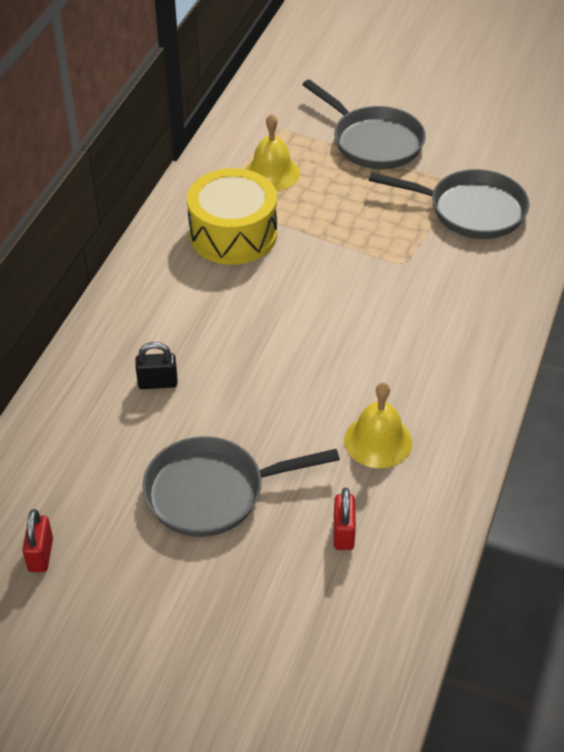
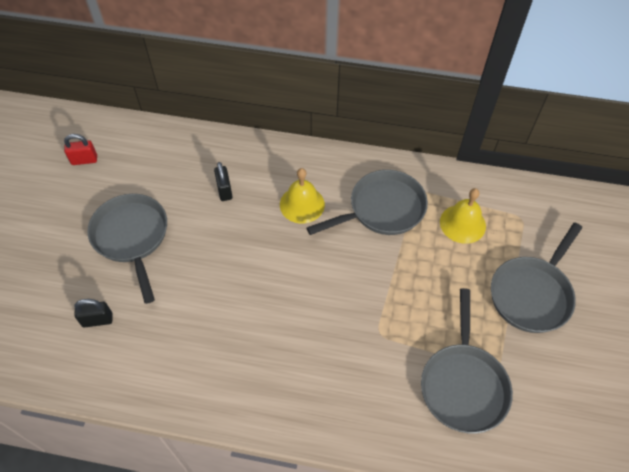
camera: 80 degrees right, 10 degrees up
(233, 234) = (382, 209): yellow drum -> grey pan
(343, 533) = (97, 320): red padlock -> black padlock
(378, 441) = (182, 333): yellow bell -> yellow bell (302, 204)

